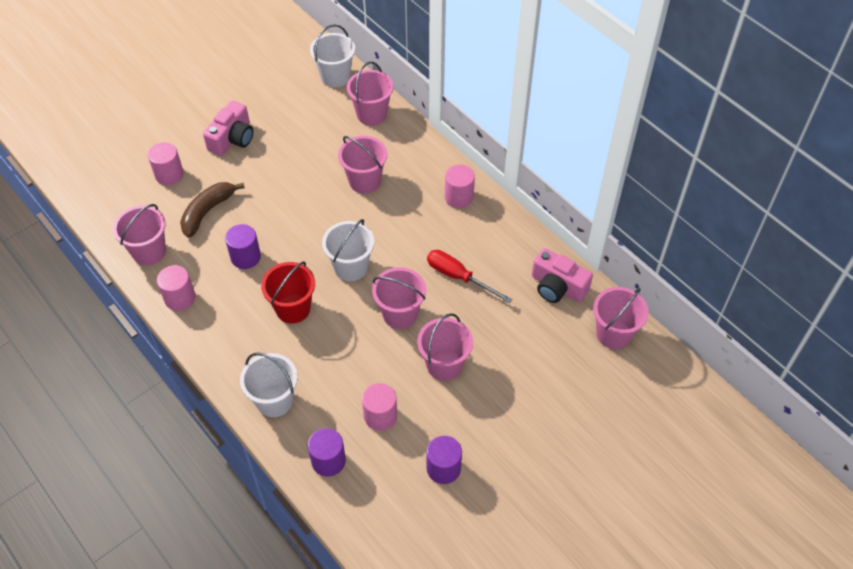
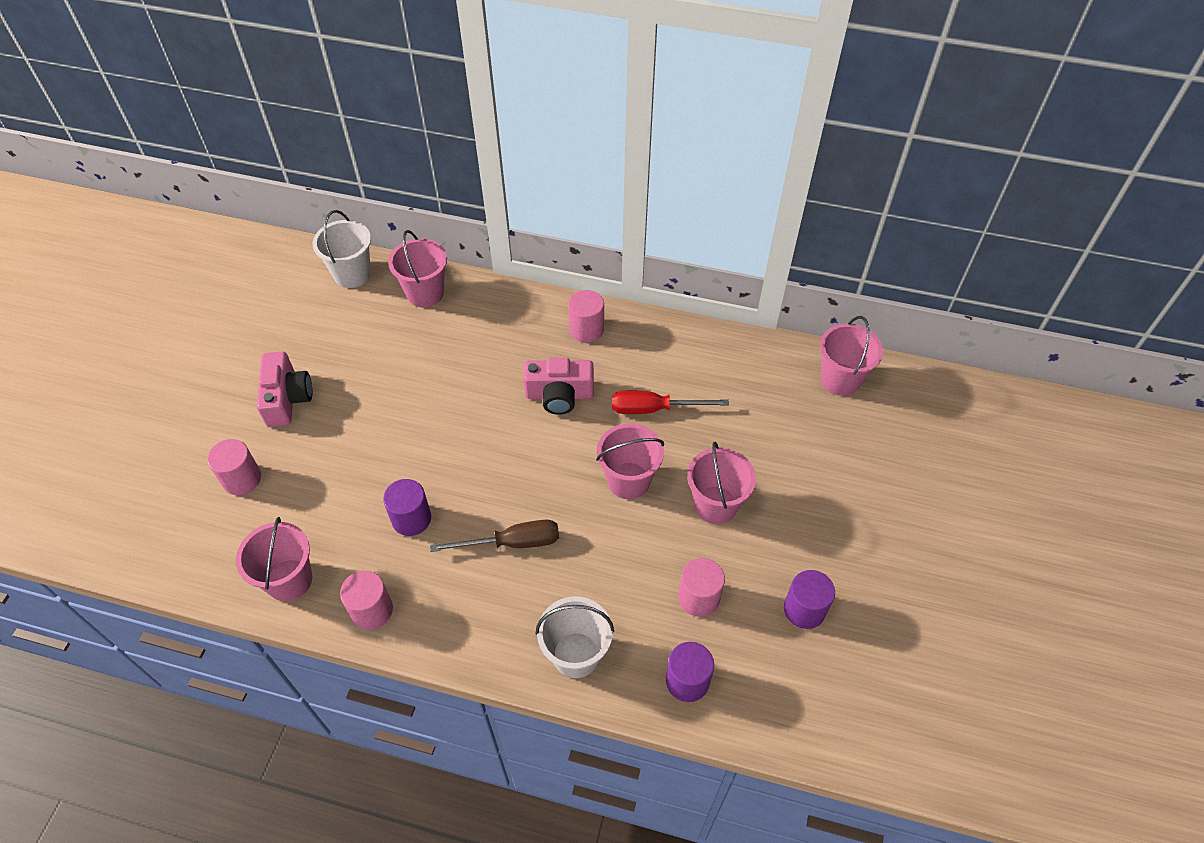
camera: 35 degrees left, 0 degrees up
(207, 211) = (324, 494): brown banana -> none
(293, 308) = (512, 543): red bucket -> brown screwdriver
(351, 267) = (537, 462): white bucket -> none
(364, 181) = (476, 365): pink bucket -> none
(557, 287) = (753, 364): pink camera -> pink camera (559, 395)

